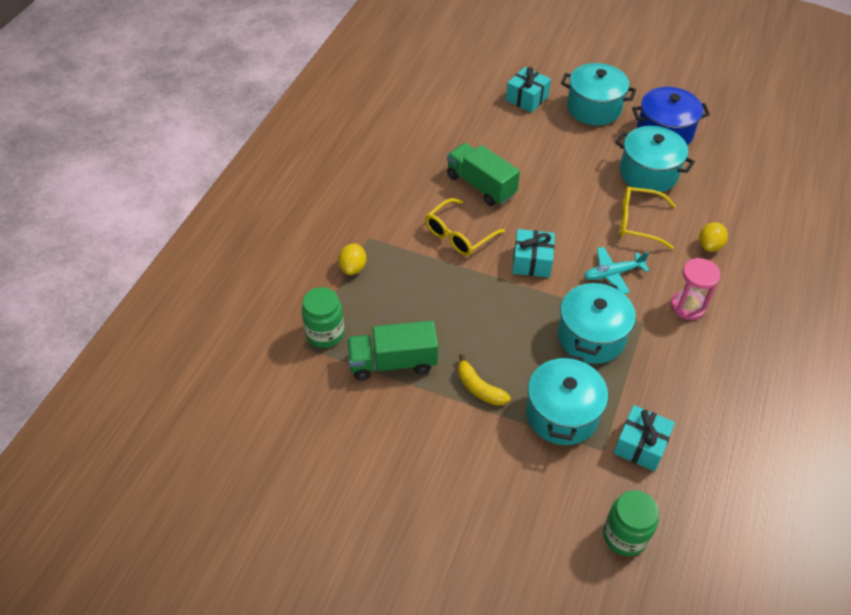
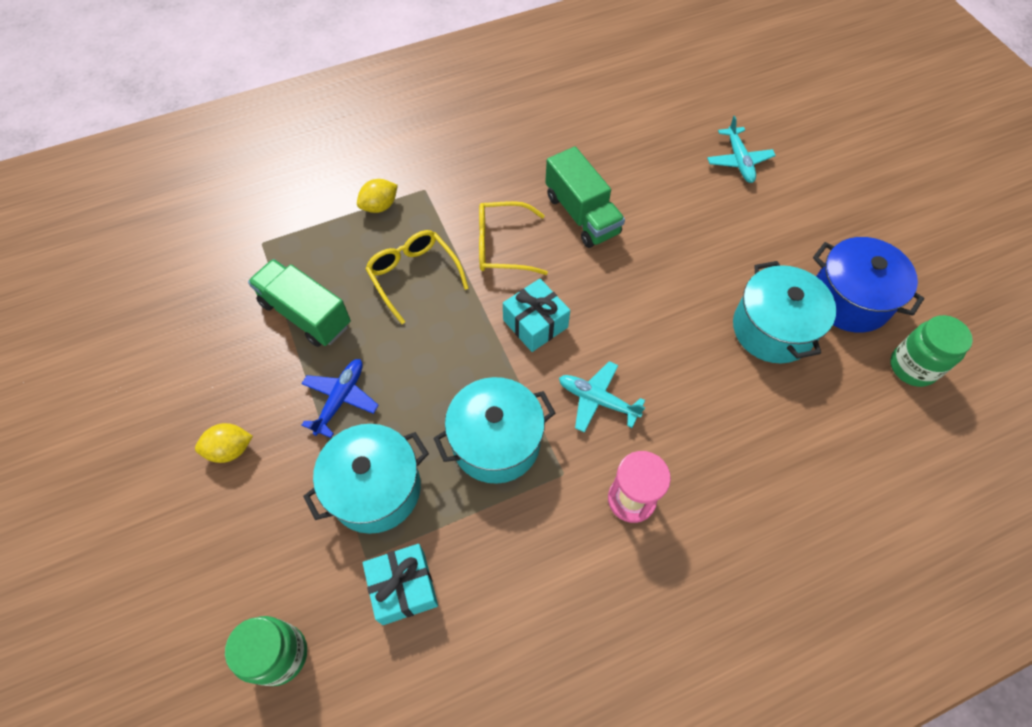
camera: 45 degrees right, 10 degrees up
(325, 333) = (289, 245): green jar -> green jar (912, 367)
(479, 388) = (340, 399): yellow banana -> blue plane
(481, 185) = (582, 214): green truck -> green truck turned 150 degrees clockwise
(527, 98) = (739, 161): turquoise gift -> turquoise plane
(594, 108) = (800, 218): turquoise pot -> none
(639, 222) = (693, 371): yellow glasses -> yellow glasses (414, 276)
(709, 246) = (741, 458): yellow lemon -> yellow lemon (230, 449)

